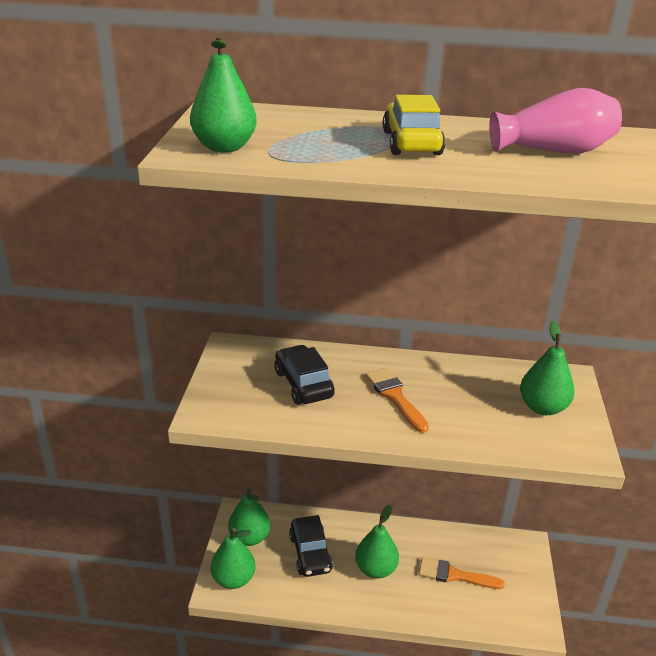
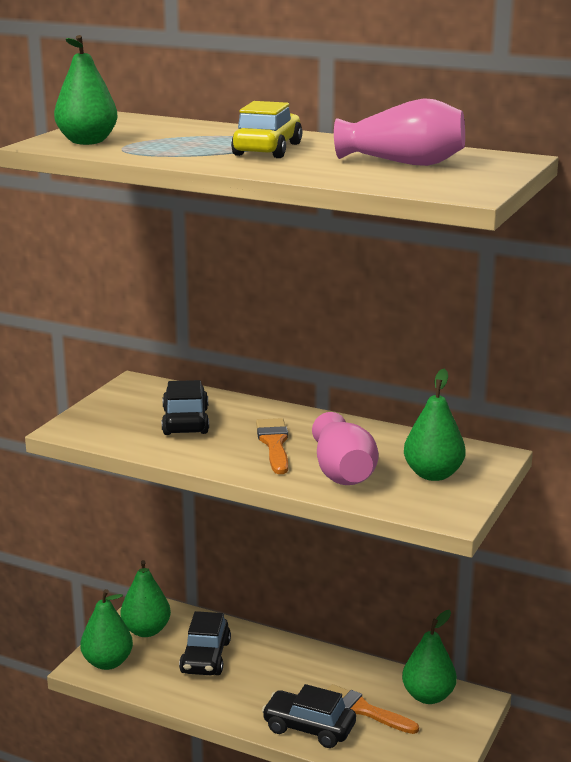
camera: 20 degrees right, 10 degrees down
(375, 569) = (272, 686): green pear -> green pear (428, 696)
(424, 604) = (309, 728): none -> black car
(472, 420) = (342, 472): none -> pink vase

